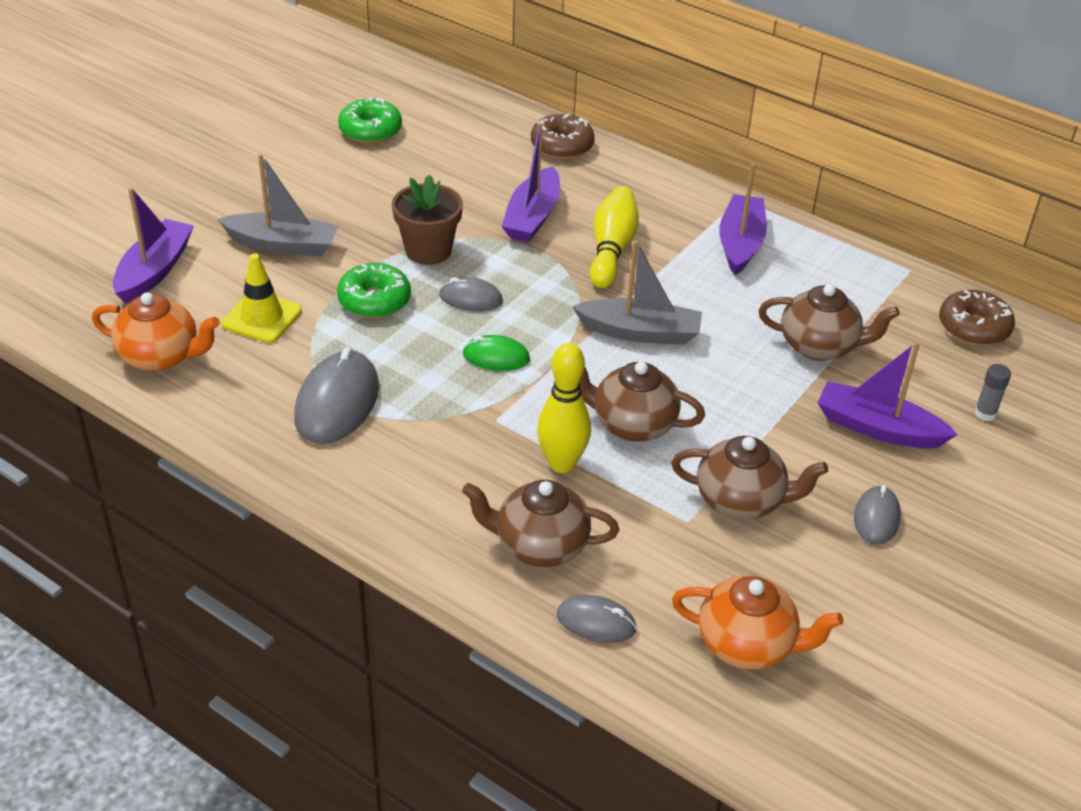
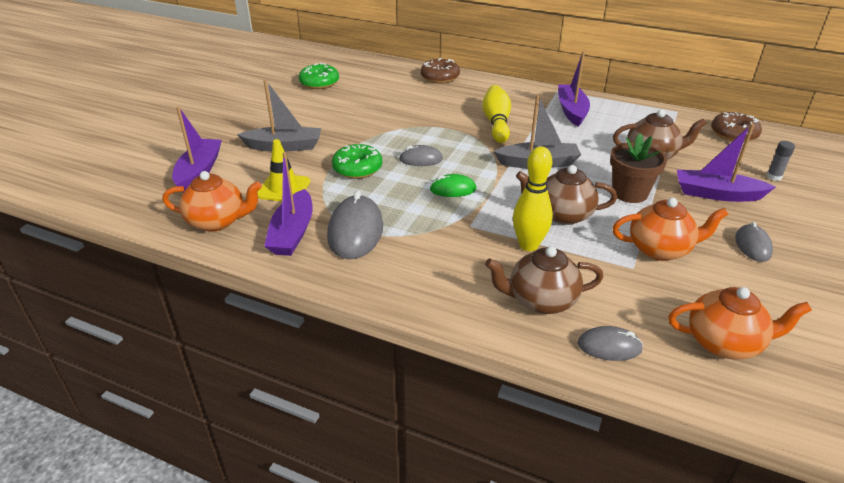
camera: 10 degrees left, 5 degrees down
(428, 250) = (381, 137): brown flower pot -> brown flower pot (629, 193)
(532, 217) = (439, 113): purple boat -> purple boat (292, 233)
(741, 501) = (660, 249): brown teapot -> orange teapot

